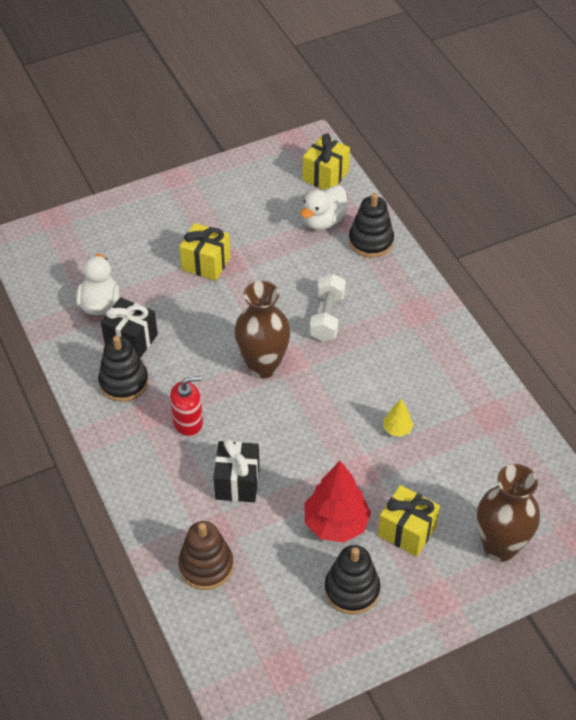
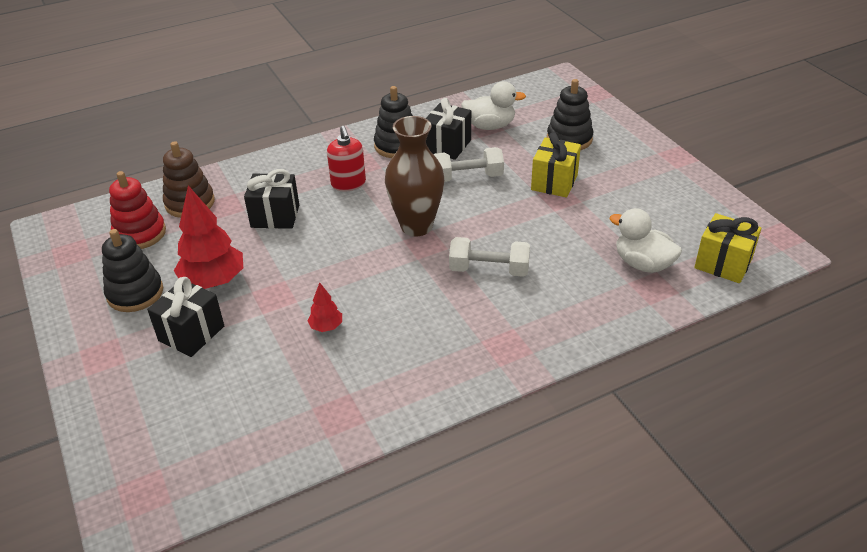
camera: 90 degrees right, 10 degrees down
(189, 326) = (467, 177): none -> white dumbbell
(257, 605) = (140, 234): none -> red stacking toy
(371, 241) = (619, 304): black stacking toy -> black stacking toy (569, 139)
(397, 429) = (326, 327): yellow tree -> red tree
(407, 531) = (191, 333): yellow gift -> black gift
(499, 546) = (150, 412): brown vase -> none

